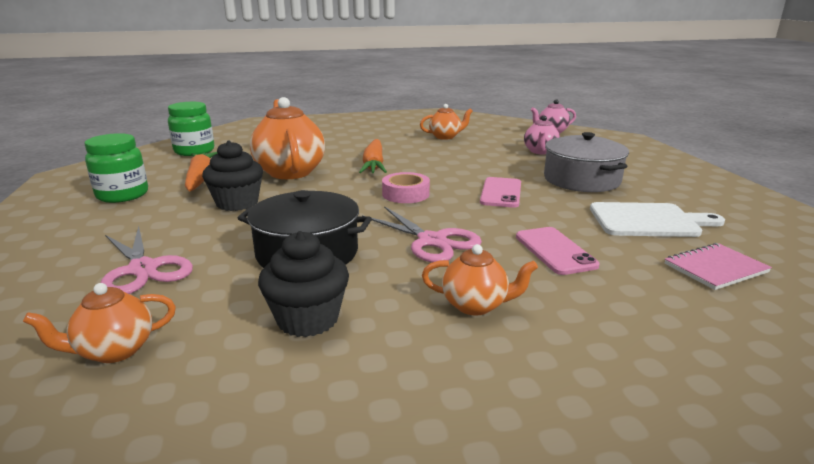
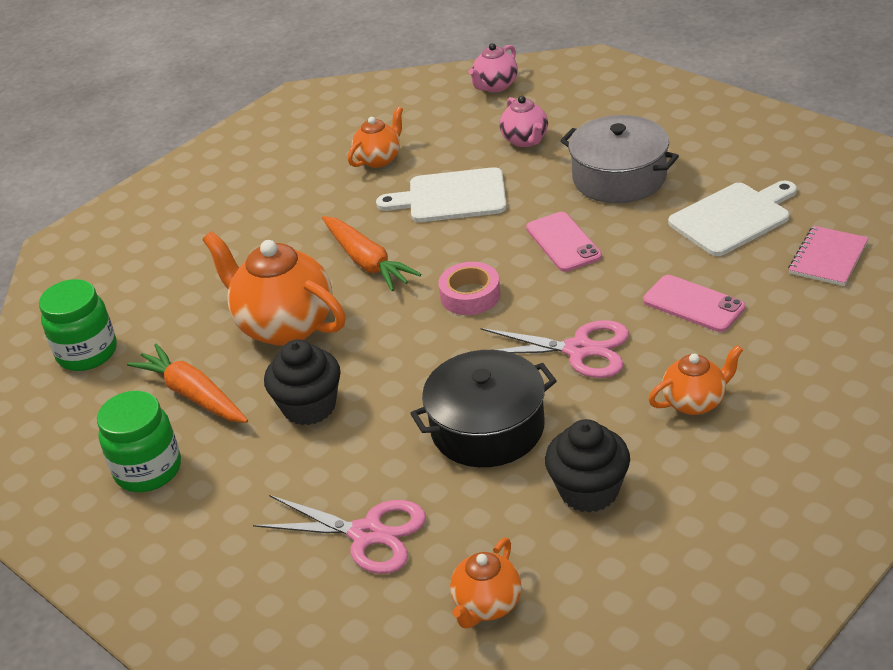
camera: 30 degrees left, 15 degrees up
(461, 158) = (451, 197): none -> white cutting board

